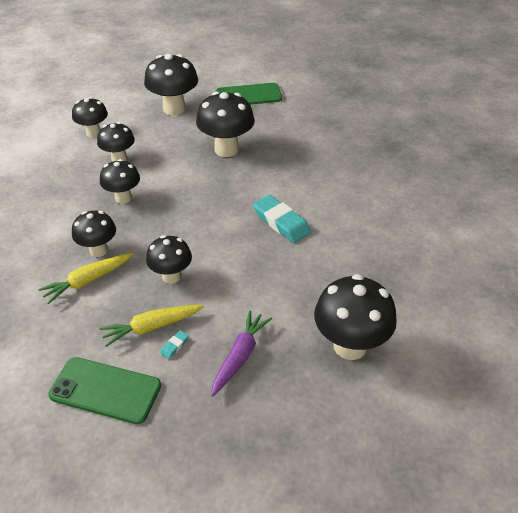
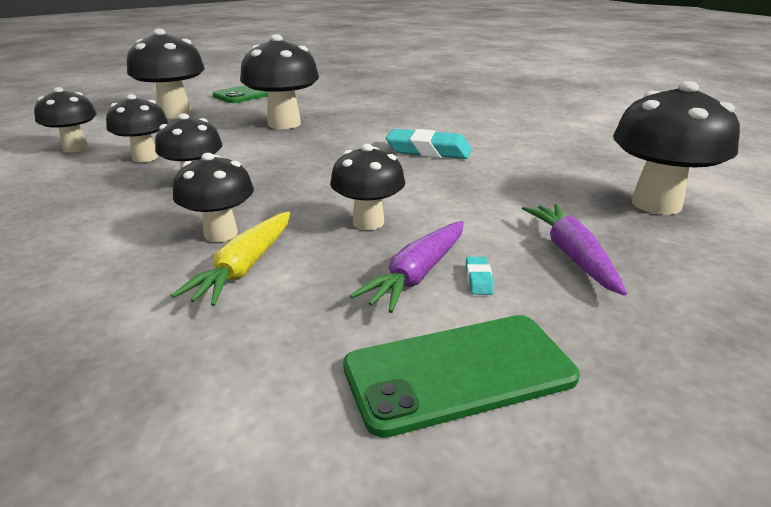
camera: 35 degrees left, 15 degrees down
(152, 327) = (417, 274): yellow carrot -> purple carrot

